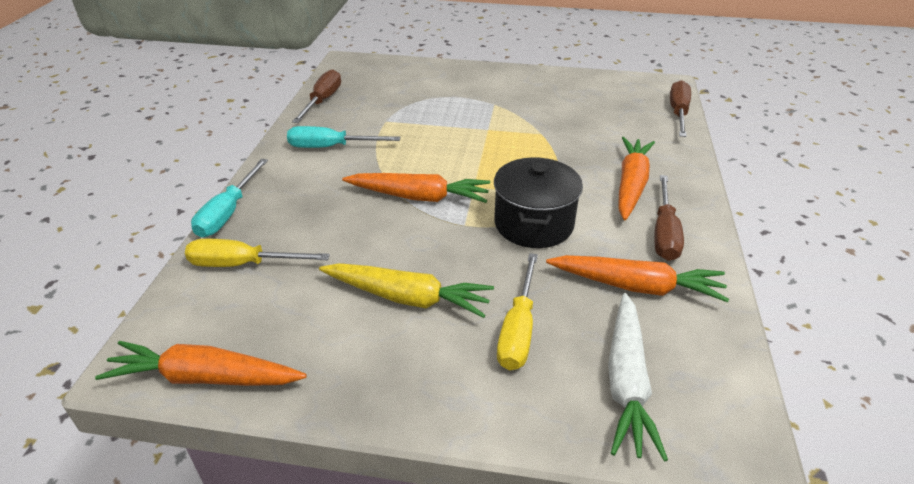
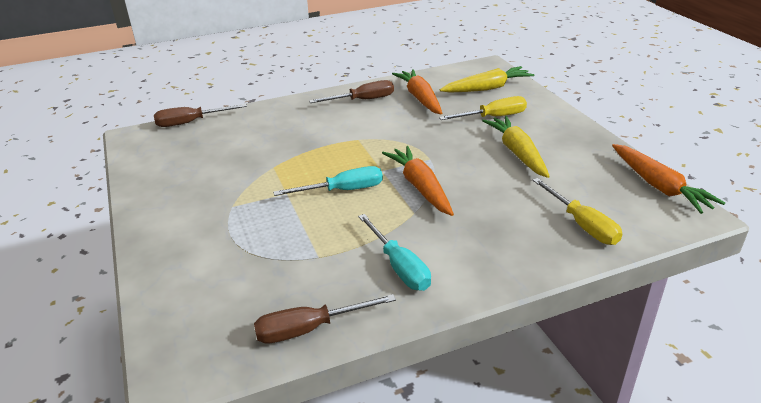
camera: 120 degrees left, 5 degrees down
(228, 213) = (551, 268): turquoise screwdriver -> turquoise screwdriver (343, 190)
(533, 224) = (400, 137): black pot -> none
(626, 382) = (487, 88): white carrot -> yellow carrot
(631, 185) = (318, 118): orange carrot -> none

